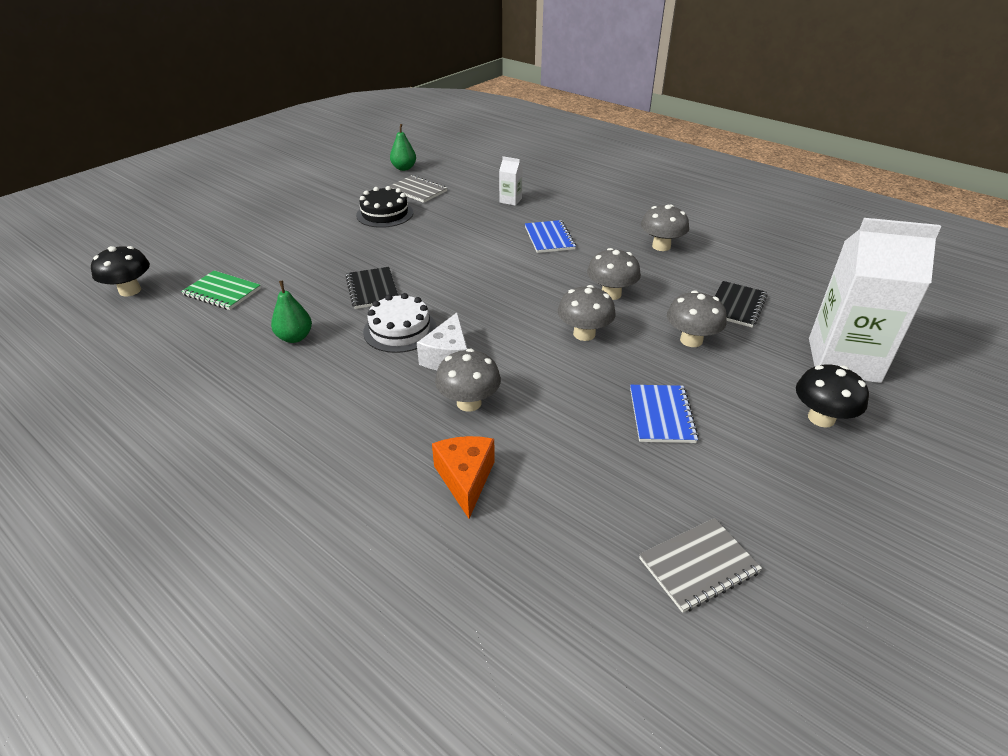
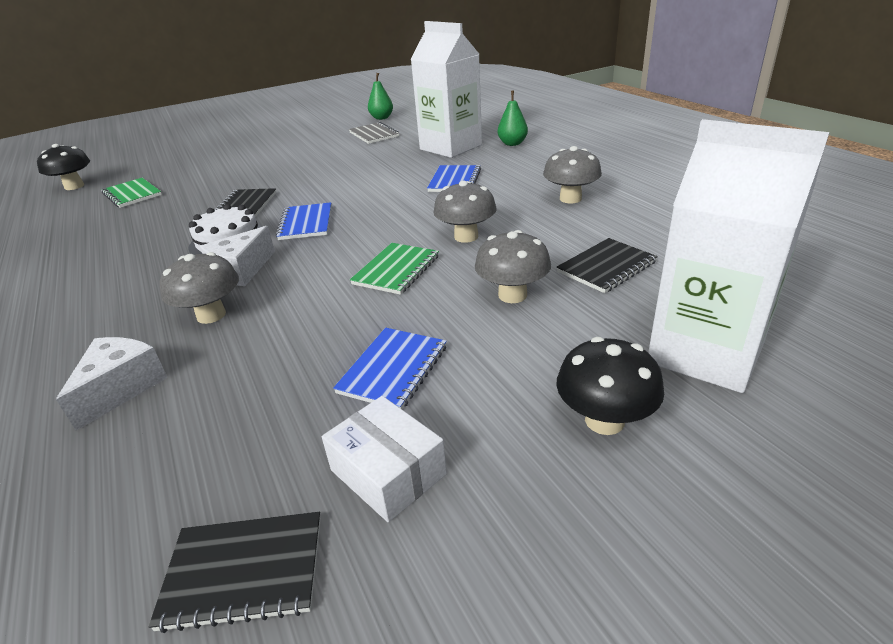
camera: 25 degrees right, 5 degrees down
(295, 337) = (140, 235): green pear -> green pear (512, 144)
(385, 214) = (325, 150): black cake -> none
(456, 300) = (306, 223): none -> blue notebook
(465, 479) = (121, 388): orange cheese -> white cheese
(510, 200) = (450, 147): white carton -> white carton, size x2.43
(584, 334) = (396, 270): grey mushroom -> green notebook
(698, 565) = (244, 571): grey notebook -> black notebook
(725, 484) = (388, 472): none -> white box

